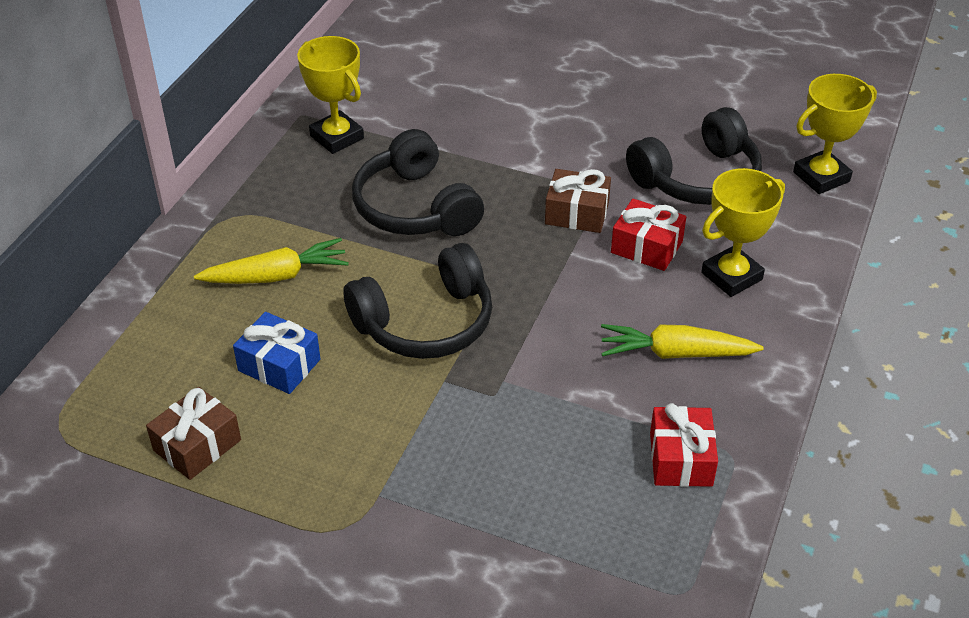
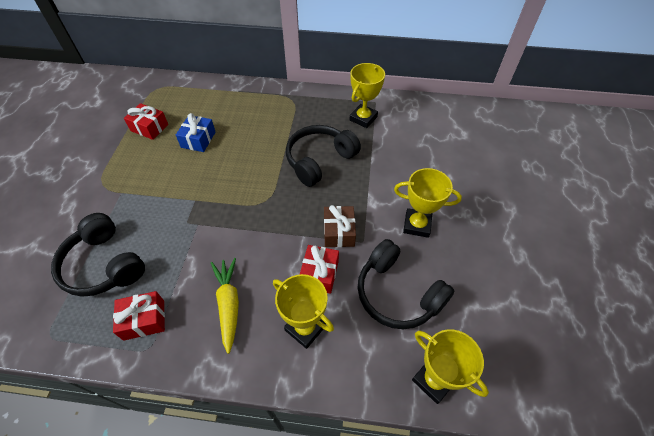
camera: 75 degrees right, 10 degrees up
(197, 445) = (149, 127): brown gift -> red gift
(276, 276) = (255, 124): yellow carrot -> none
(426, 322) = (234, 184): black headphones -> black headphones (104, 265)
(589, 134) = (417, 225): none -> yellow trophy

